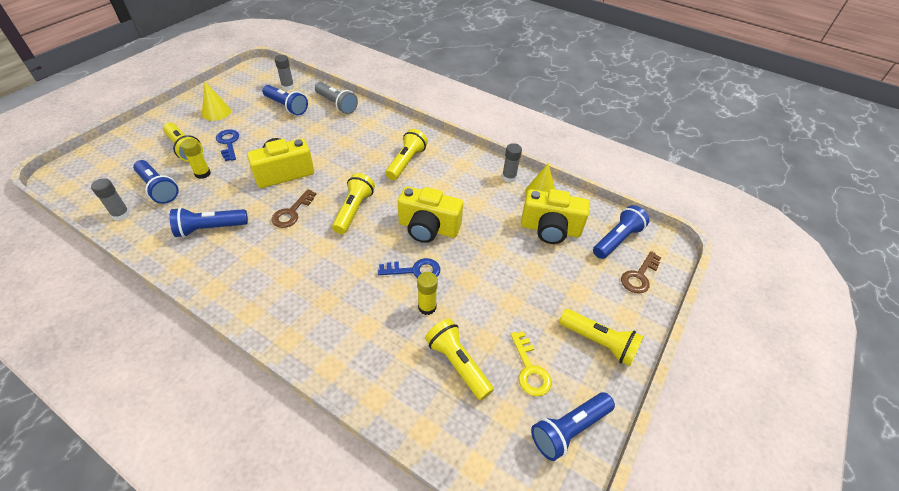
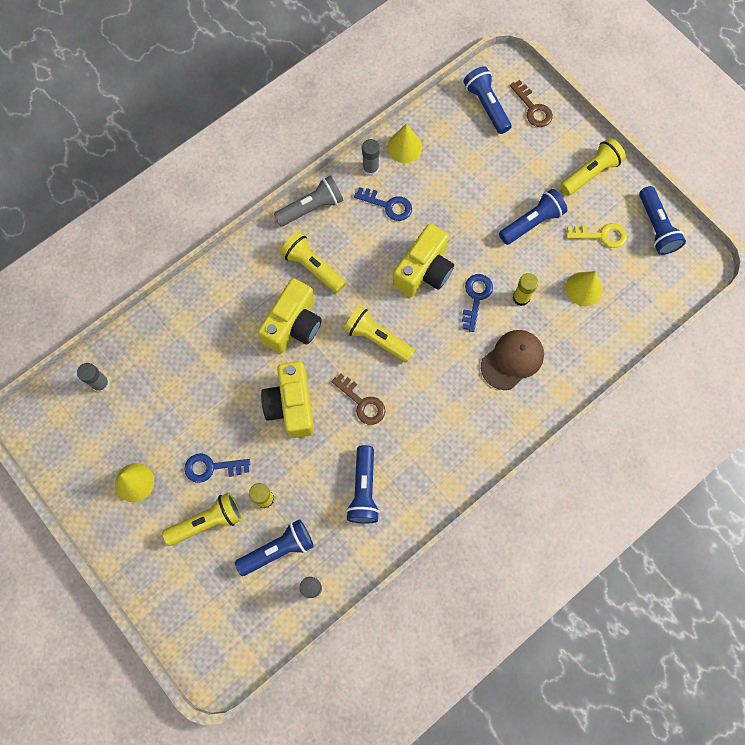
camera: 70 degrees left, 25 degrees up
(286, 106) = (151, 390): blue flashlight -> blue flashlight (531, 223)
(337, 104) = (167, 325): grey flashlight -> grey flashlight (311, 208)
(356, 313) = (512, 360): none -> brown cap
(457, 364) = (583, 289): yellow flashlight -> yellow cone
(480, 194) = (388, 205): none -> blue key
(550, 229) = (457, 159): yellow camera -> yellow camera (293, 325)

